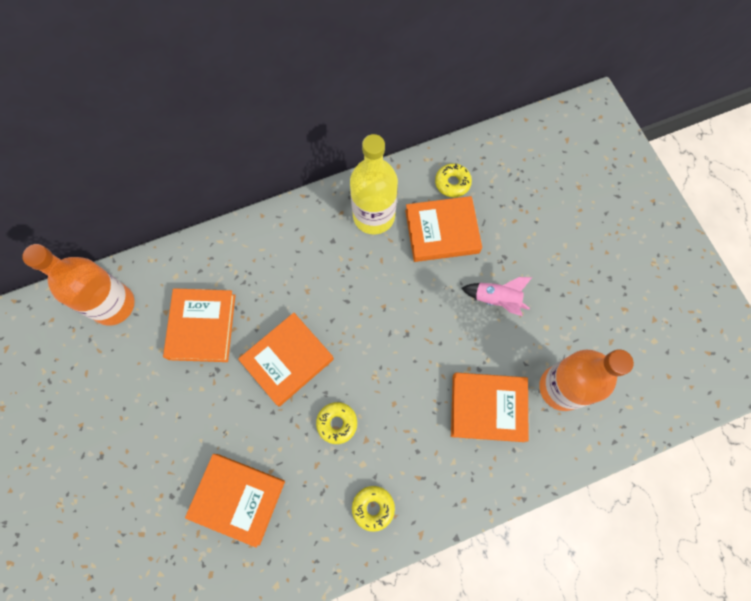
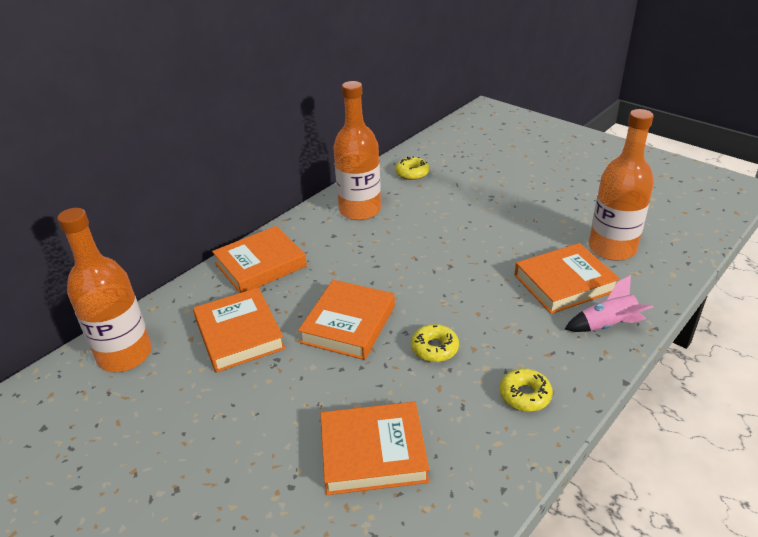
camera: 25 degrees left, 35 degrees down
(374, 216) = (360, 210): yellow bottle -> orange bottle
(442, 232) = (427, 199): orange book -> orange book (260, 265)
(496, 299) = (508, 219): pink rocket -> pink rocket (607, 325)

